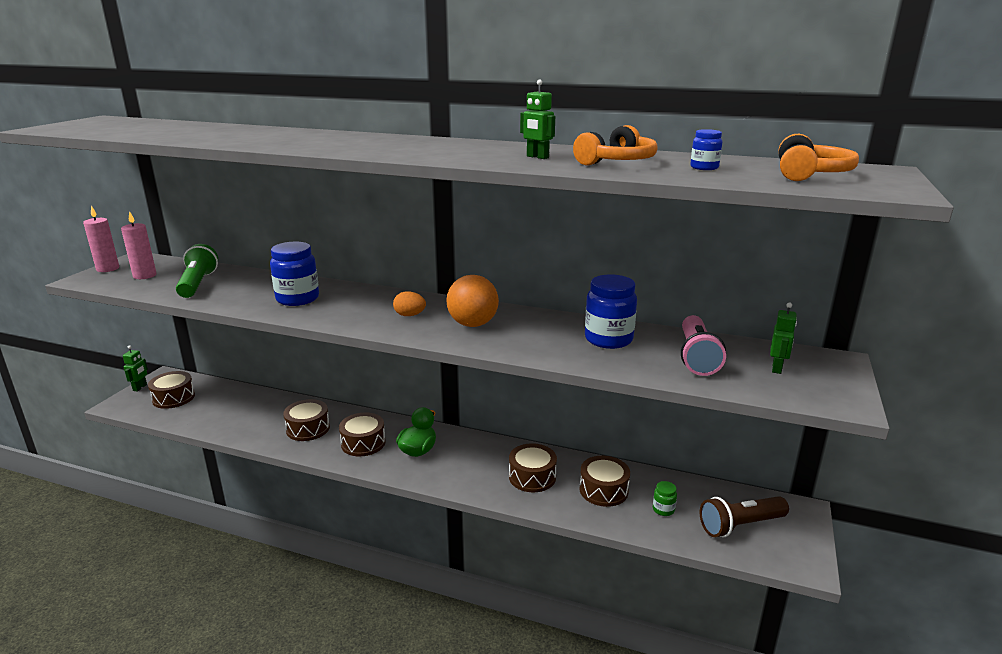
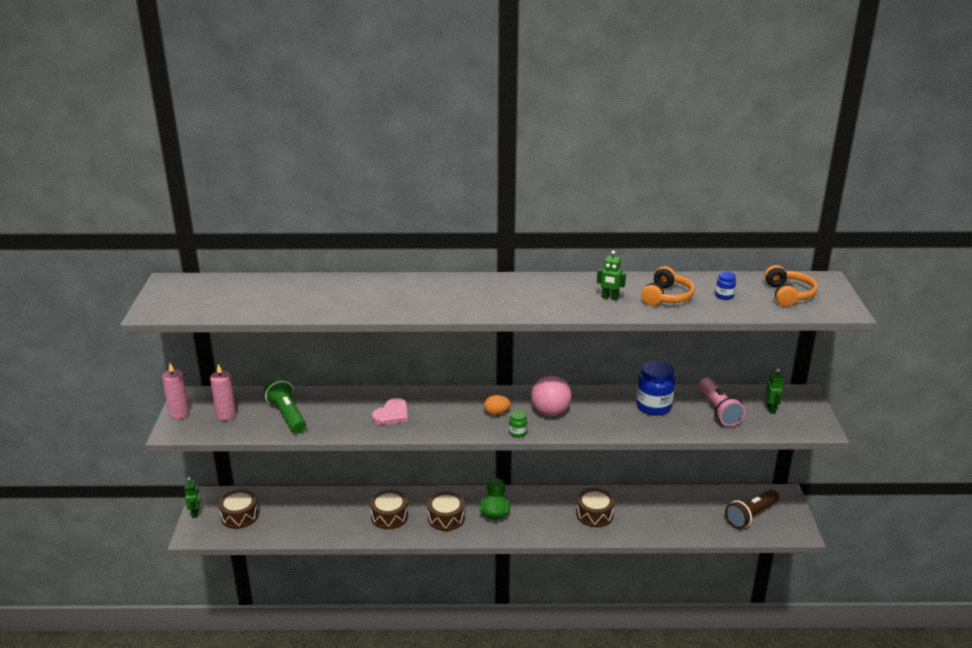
camera: 20 degrees left, 5 degrees up
(297, 299) = (392, 414): blue jar -> pink heart
(473, 324) = (550, 412): orange ball -> pink ball
(603, 490) = (650, 512): brown drum -> none
(663, 509) = (697, 517): green jar -> green jar (517, 433)

